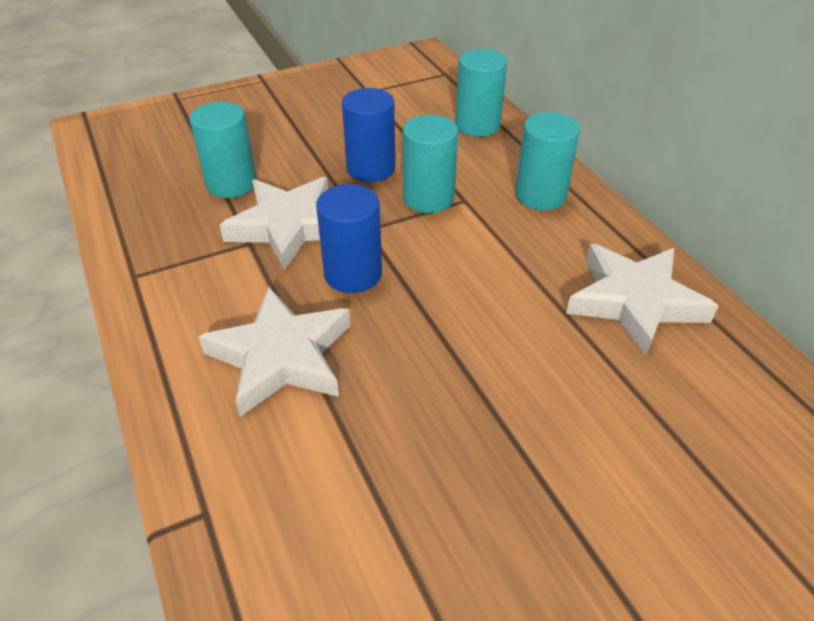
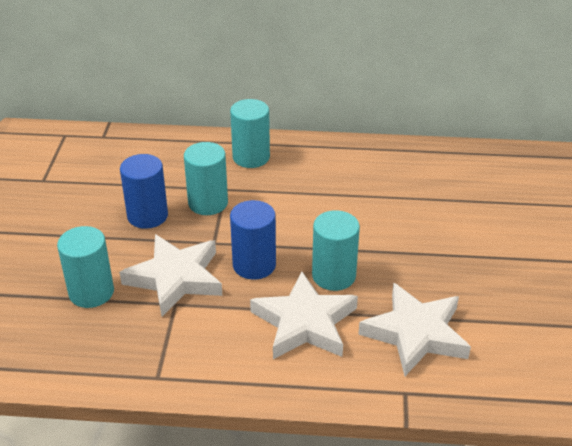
camera: 60 degrees left, 5 degrees down
(477, 125) = (149, 149): turquoise cylinder -> turquoise cylinder (333, 276)
(635, 302) = (370, 168): white star -> white star (416, 333)

